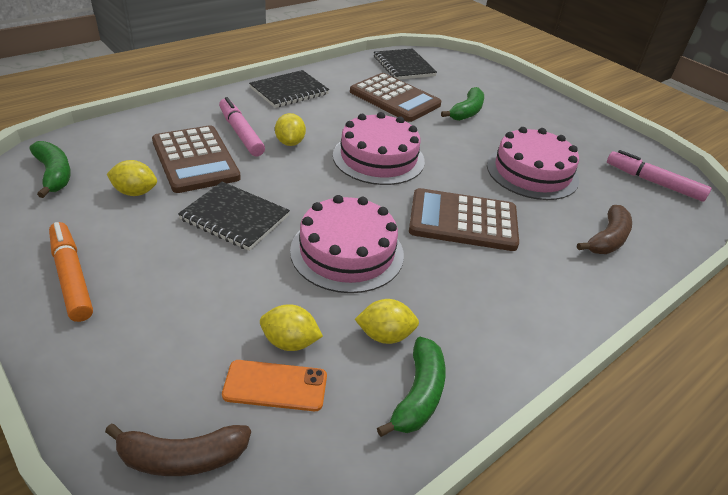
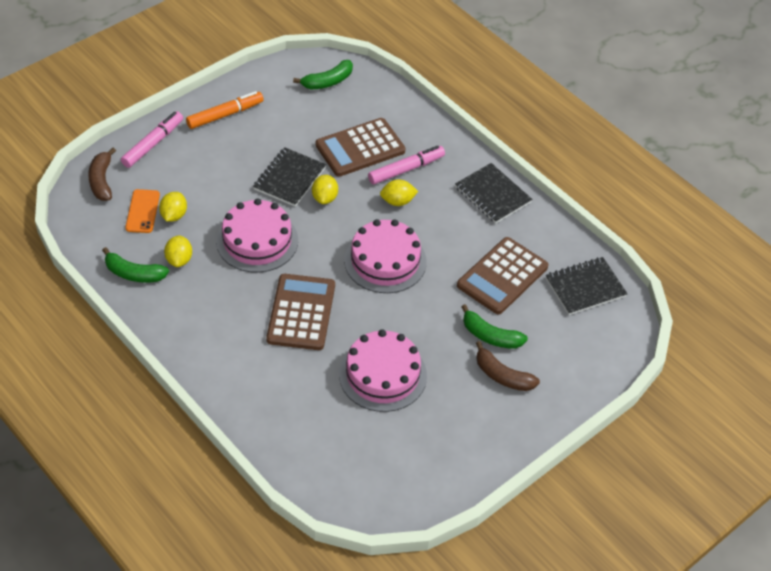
camera: 90 degrees right, 10 degrees up
(135, 192) = (313, 124): yellow lemon -> yellow lemon (325, 198)
(607, 239) = (287, 411): brown banana -> brown banana (502, 376)
(653, 182) = (383, 478): pink marker -> pink marker (153, 144)

